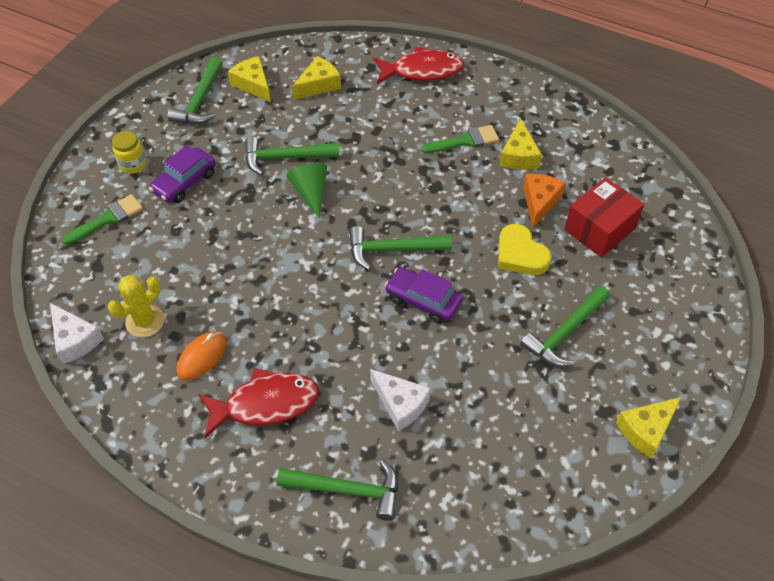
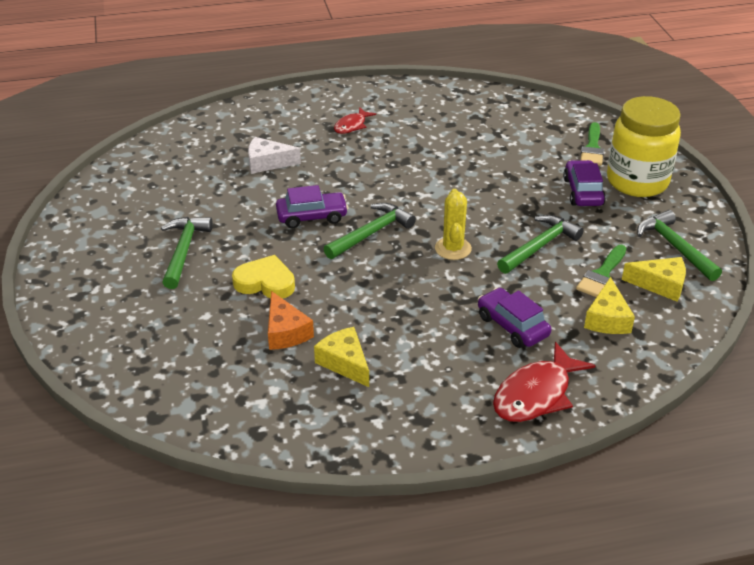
camera: 140 degrees right, 15 degrees down
(75, 340) = (503, 96): white cheese -> none
(133, 164) = (637, 182): yellow jar -> yellow jar, size x2.30
(145, 321) = (478, 121): yellow cactus -> yellow cactus (453, 248)
(202, 357) = (419, 124): orange mouse -> none
(265, 404) = (352, 125): red fish -> red fish, size x0.57
(311, 193) = (483, 235): green cone -> none
(347, 490) = (259, 119): green hammer -> none
(382, 115) = (512, 326): none -> purple car
(465, 141) = (409, 347): green brush -> green brush (602, 274)
(599, 229) = (210, 339): red box -> none
(646, 430) = (82, 227): yellow cheese -> none

